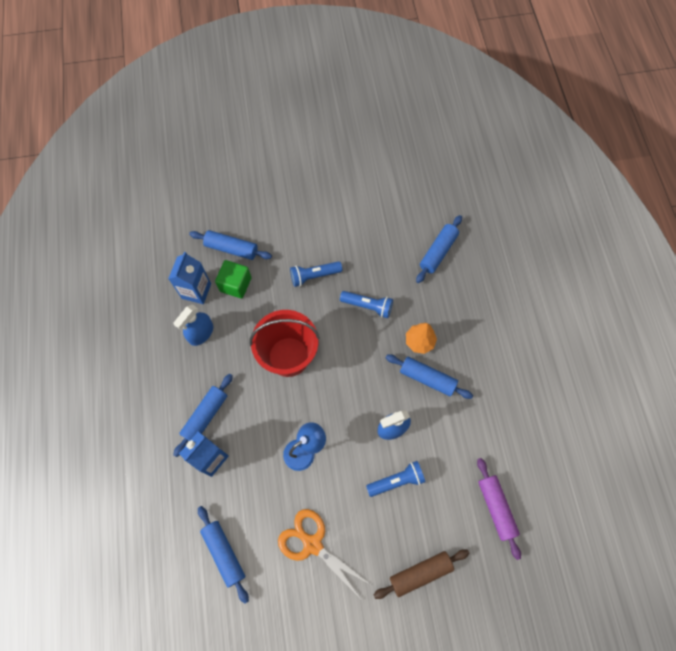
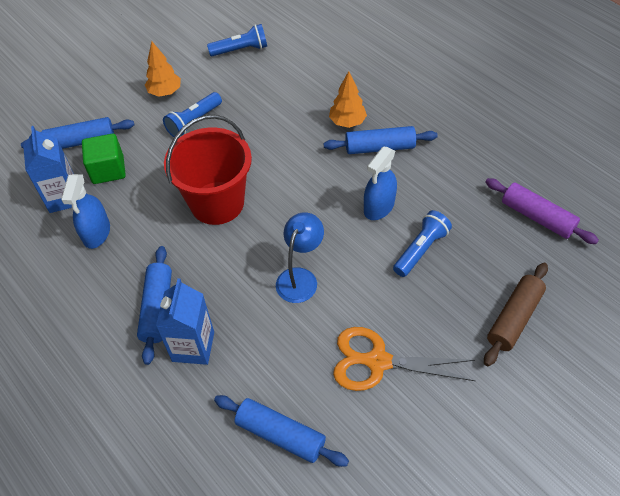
camera: 30 degrees left, 15 degrees down
(310, 237) = (165, 92): none -> orange tree
(368, 306) = (271, 119): blue flashlight -> blue flashlight (240, 50)
(438, 252) = (308, 46): blue rolling pin -> none

